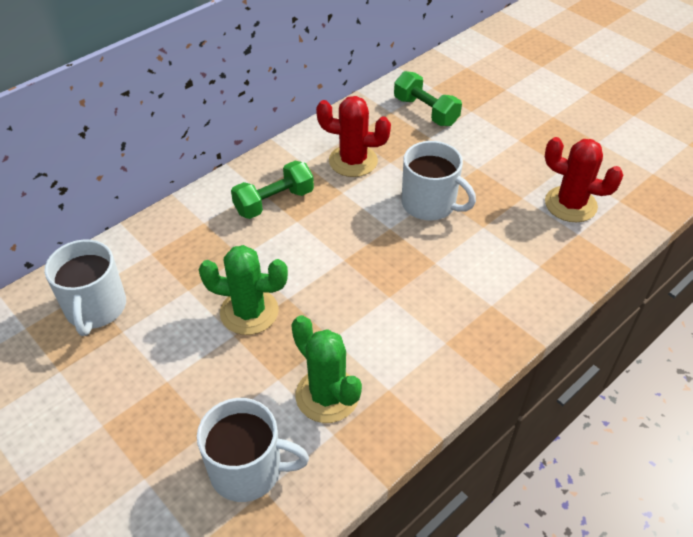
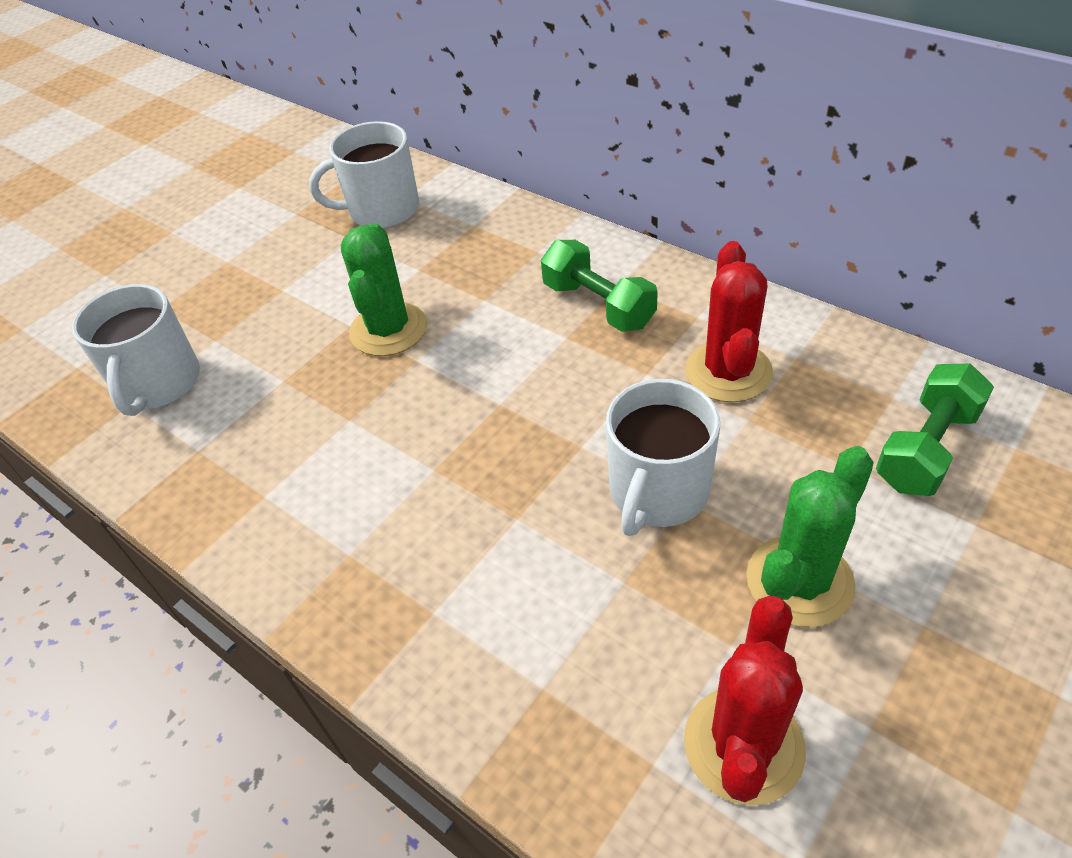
camera: 85 degrees right, 0 degrees up
(327, 395) = (256, 432): green cactus -> green cactus (799, 581)

